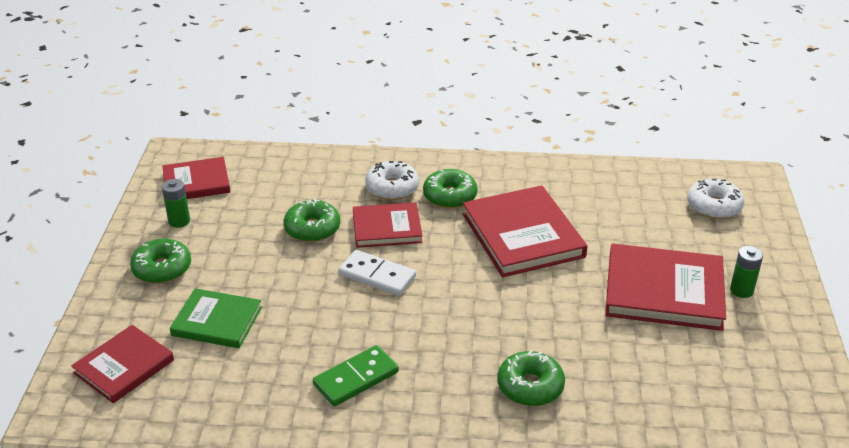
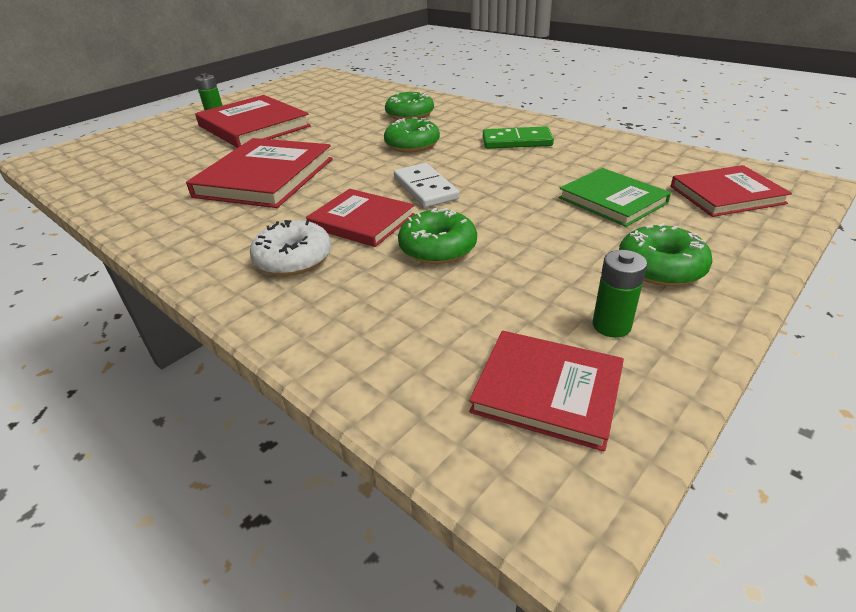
camera: 140 degrees left, 0 degrees up
(450, 196) = (257, 227): green donut -> green donut (412, 145)
(714, 206) = (111, 152): white donut -> none

